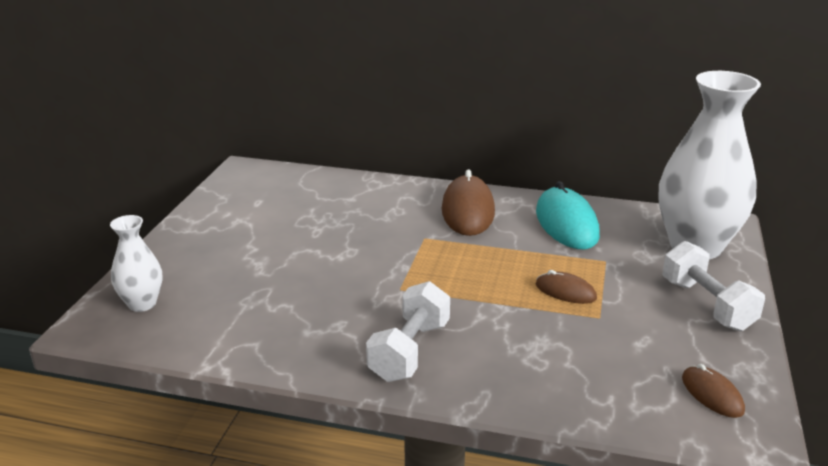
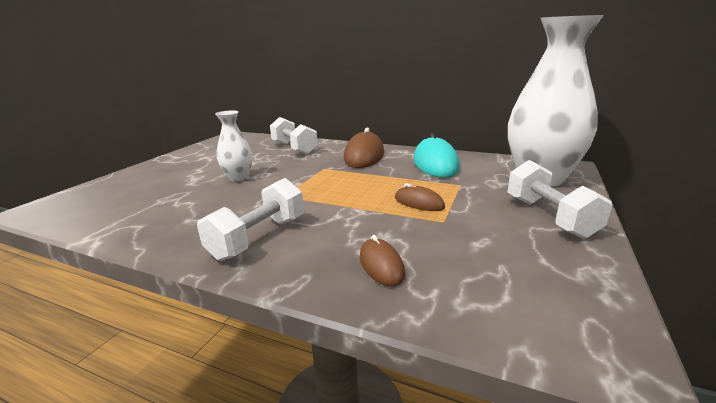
camera: 10 degrees right, 5 degrees down
(142, 304) = (89, 197): white vase -> white vase (238, 178)
(360, 197) = (294, 148): none -> white dumbbell
(712, 394) = (552, 296): brown mouse -> brown mouse (381, 265)

